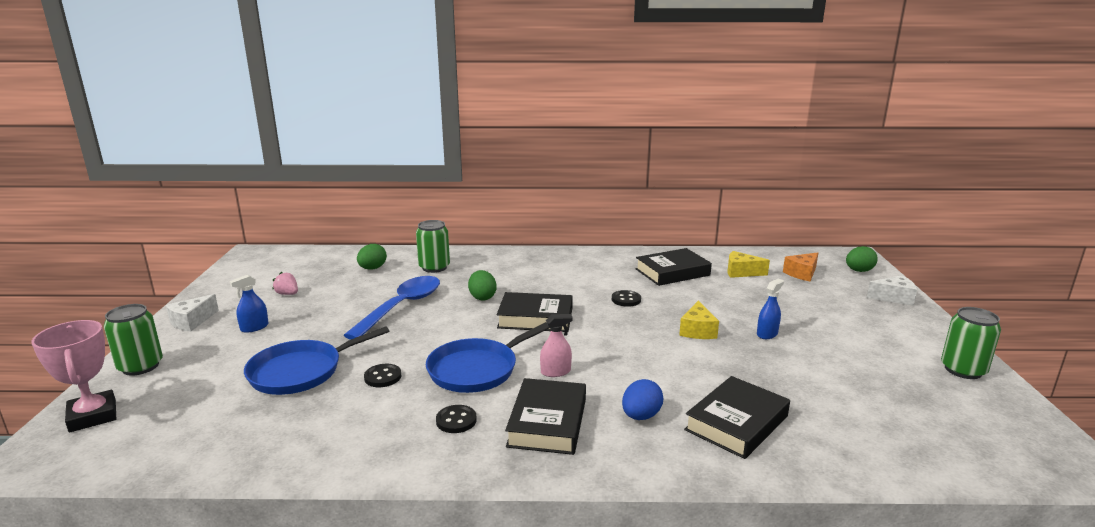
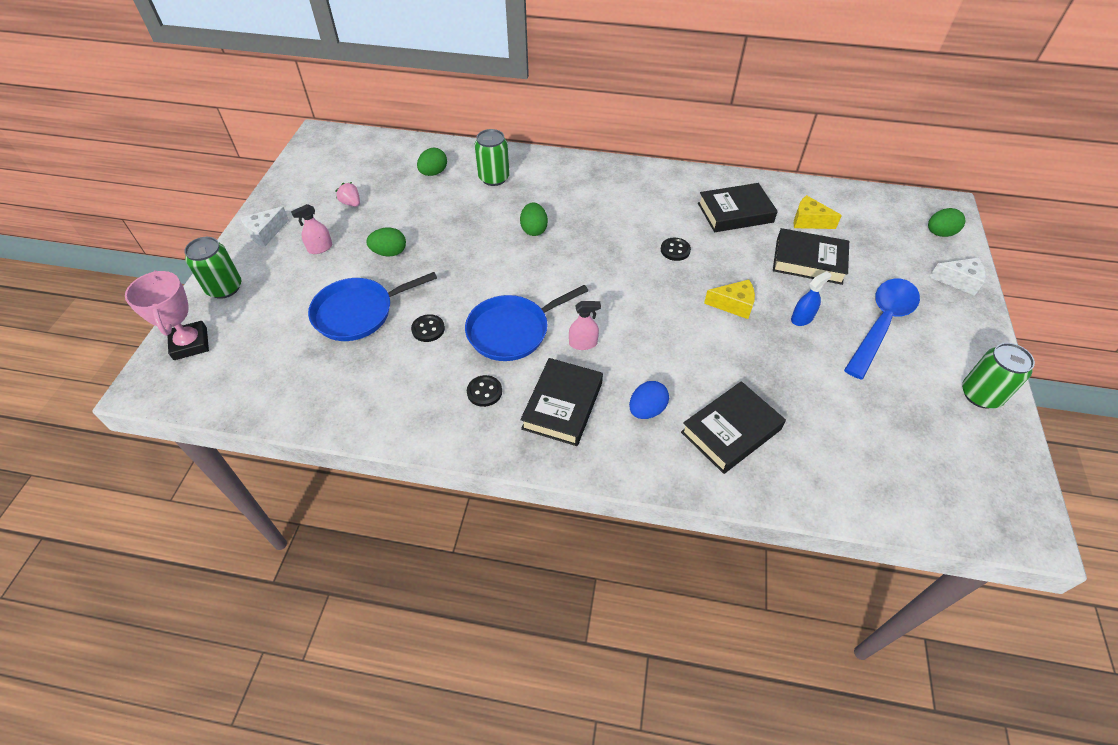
camera: 10 degrees right, 30 degrees up
(254, 327) = (320, 248): blue spray bottle -> pink spray bottle
(332, 324) = (389, 252): none -> green egg
(401, 307) = (455, 235): blue spoon -> blue spoon (881, 324)
(535, 318) = (579, 267): black book -> black book (808, 261)
(697, 330) = (733, 305): yellow cheese -> yellow cheese turned 105 degrees counterclockwise
(802, 273) = (874, 231): orange cheese -> none

